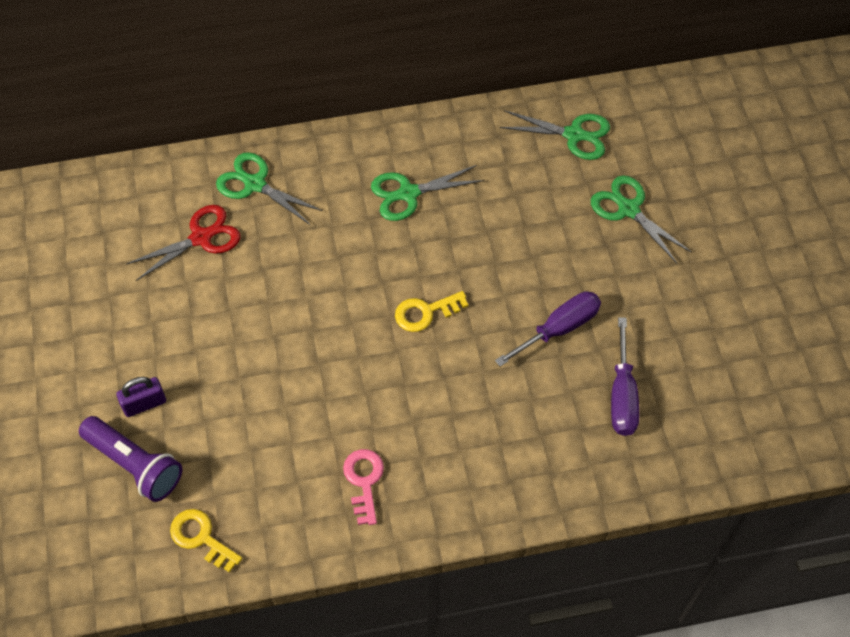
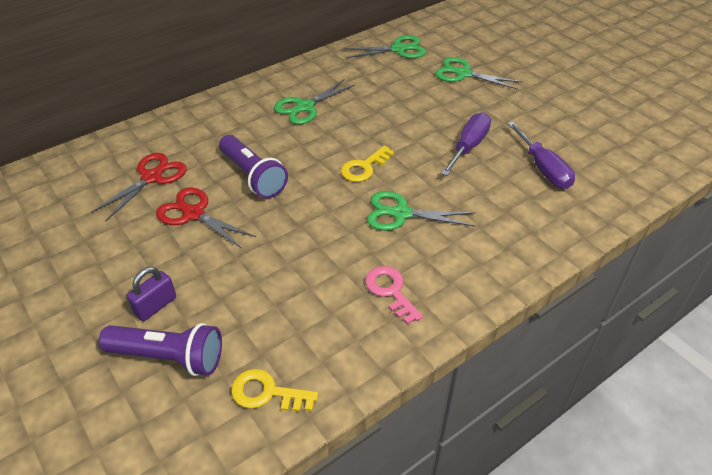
camera: 25 degrees left, 15 degrees down
(222, 305) = (194, 214): none -> red scissors
(255, 184) = (181, 134): green scissors -> green scissors (401, 214)
(303, 278) = (253, 176): none -> purple flashlight

